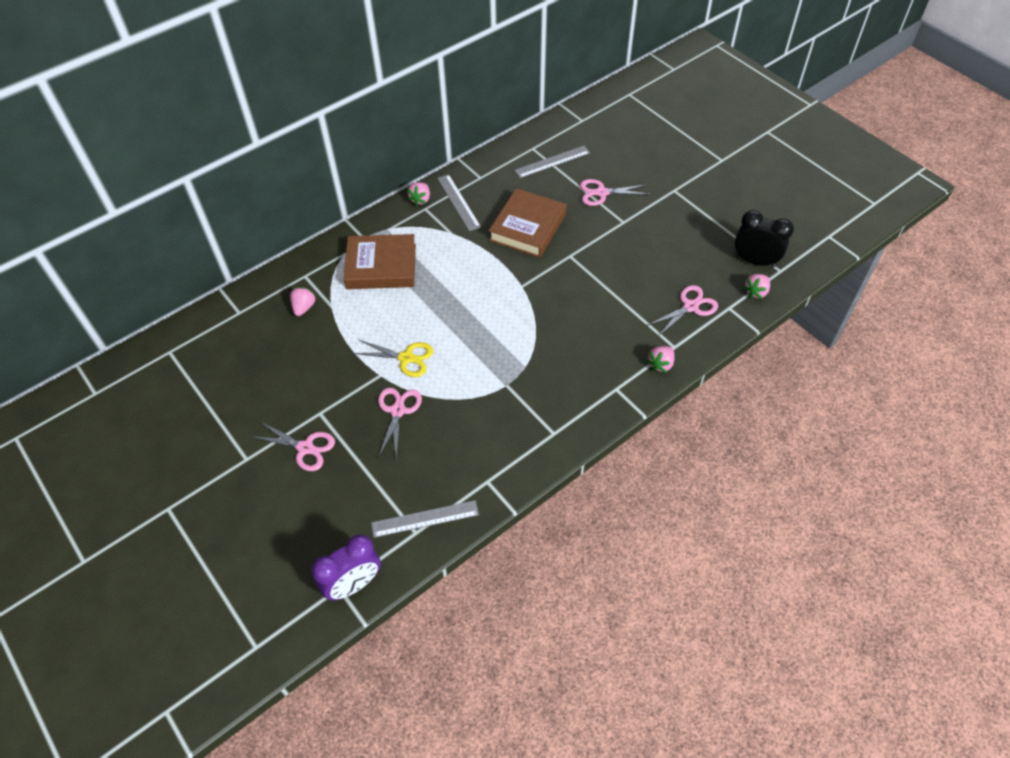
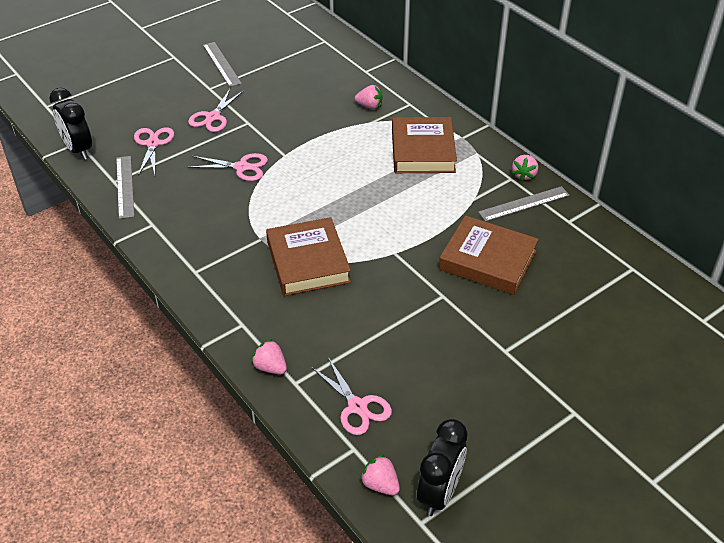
camera: 90 degrees right, 10 degrees down
(353, 584) = (78, 149): purple clock -> black clock
(406, 358) = (302, 171): yellow scissors -> none
(420, 200) = (524, 175): pink strawberry -> pink strawberry turned 90 degrees counterclockwise
(535, 346) = (308, 262): none -> brown book
(552, 162) = (610, 286): grey ruler -> grey ruler (221, 64)
(601, 193) = (557, 332): pink scissors -> pink scissors (153, 144)

